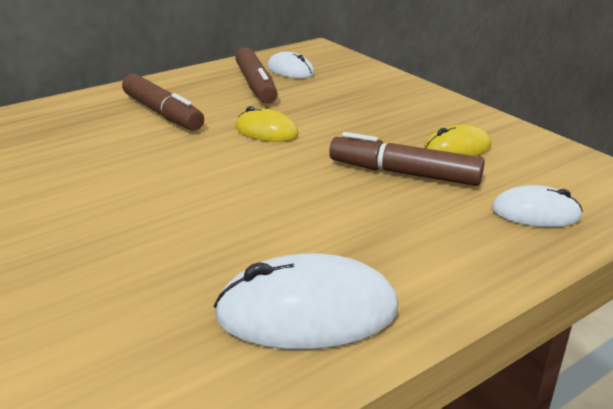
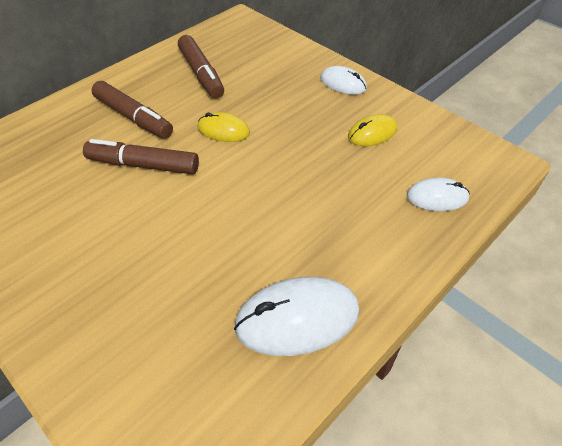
camera: 10 degrees left, 20 degrees up
(290, 70) = (225, 51): white mouse -> white mouse (343, 83)
(404, 173) = (338, 167): brown marker -> brown marker (143, 165)

